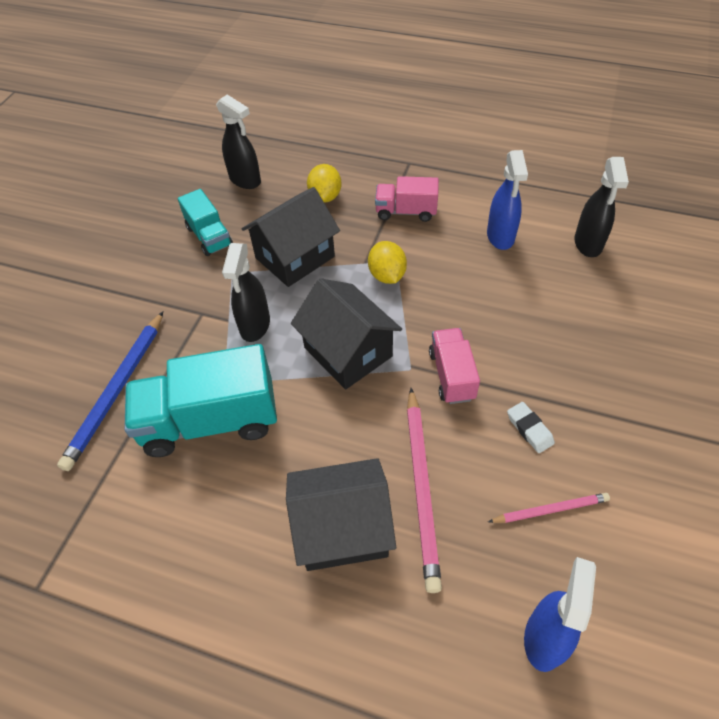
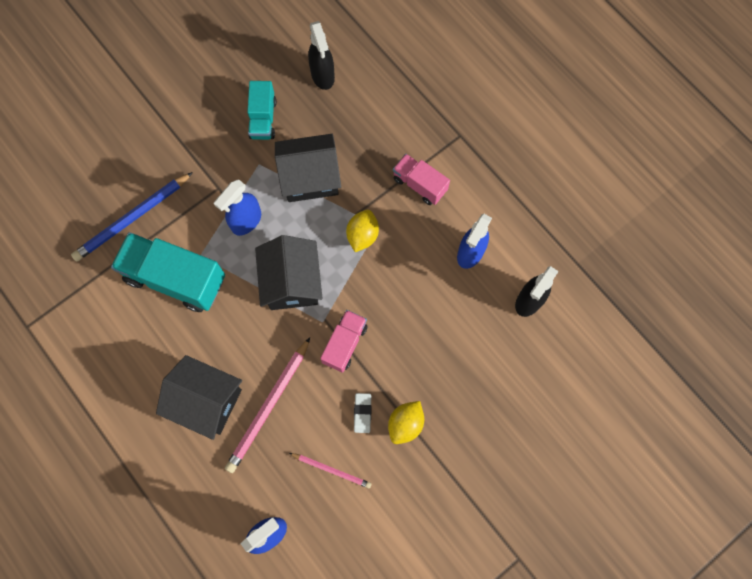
camera: 30 degrees right, 20 degrees up
(255, 325) = (246, 221): black spray bottle -> blue spray bottle
(325, 196) = (371, 131): yellow lemon -> yellow lemon (405, 424)

